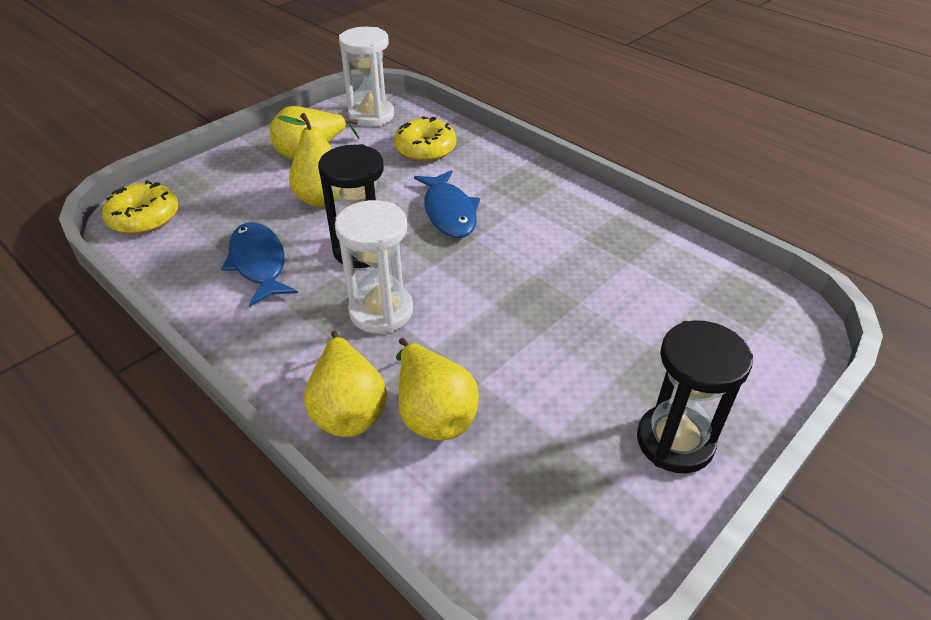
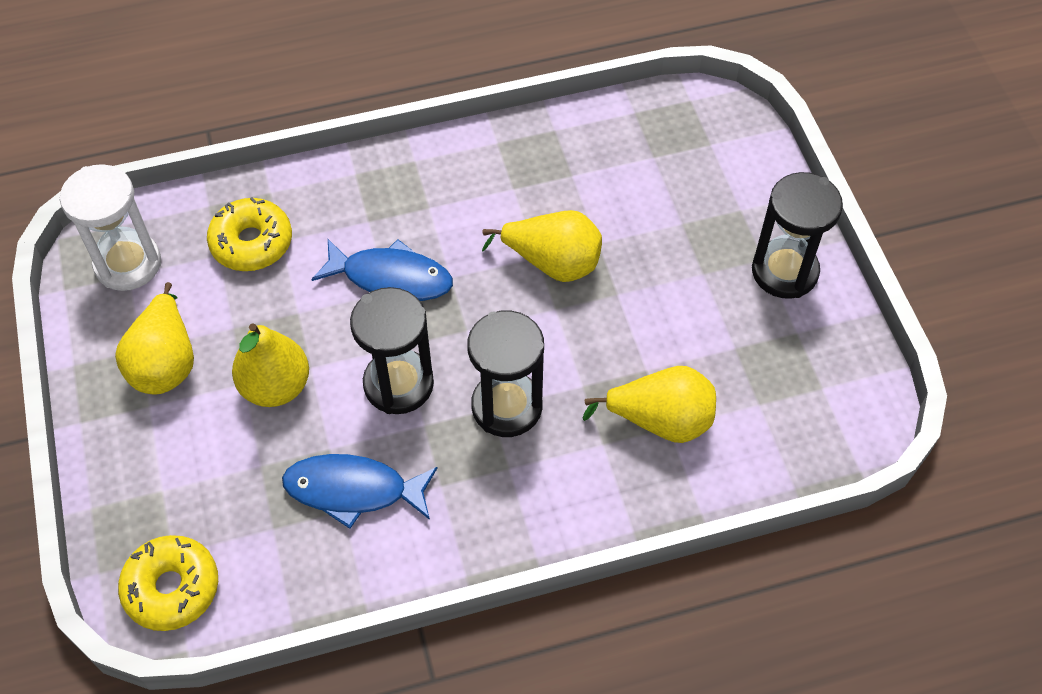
camera: 60 degrees left, 15 degrees up
(348, 408) = (617, 484): yellow pear -> yellow pear (552, 263)
(381, 311) = (507, 406): white hourglass -> black hourglass

